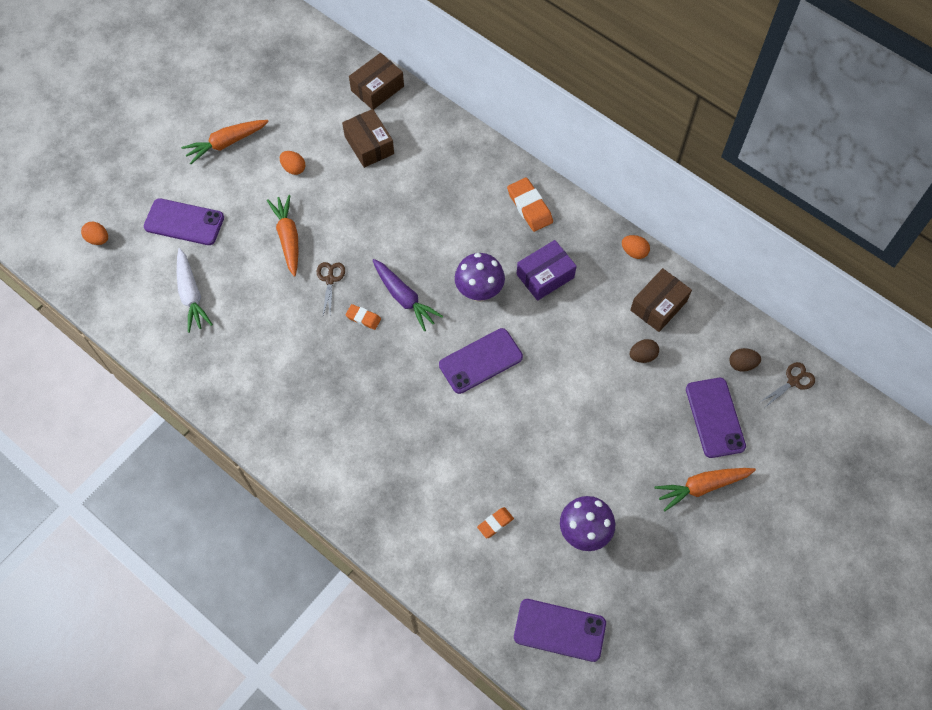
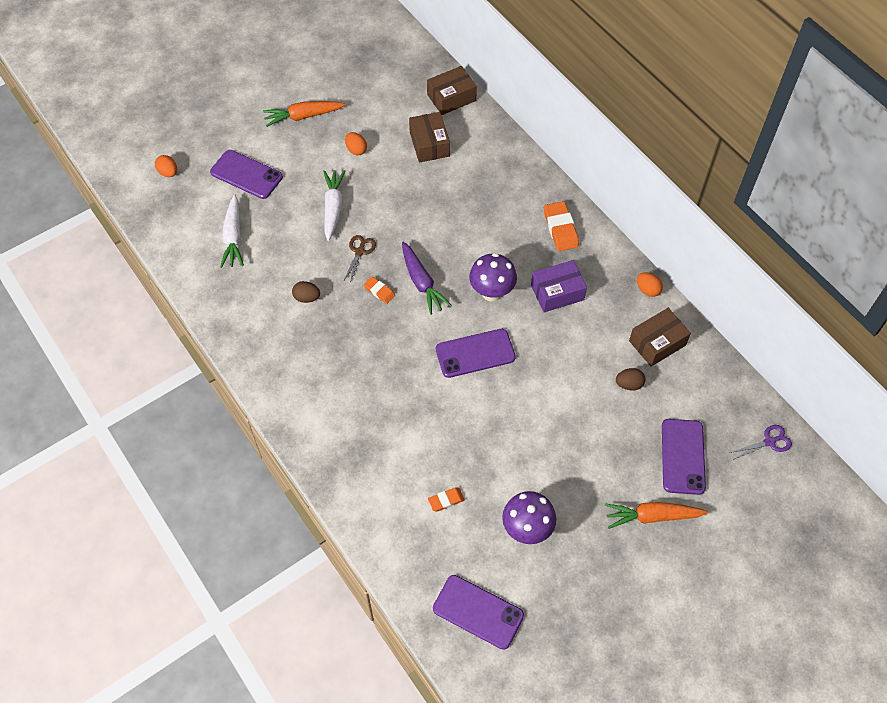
camera: 15 degrees right, 5 degrees down
(288, 238) = (333, 208): orange carrot -> white carrot
(742, 364) = (723, 414): brown egg -> brown egg (307, 298)
(793, 381) = (769, 442): brown scissors -> purple scissors

